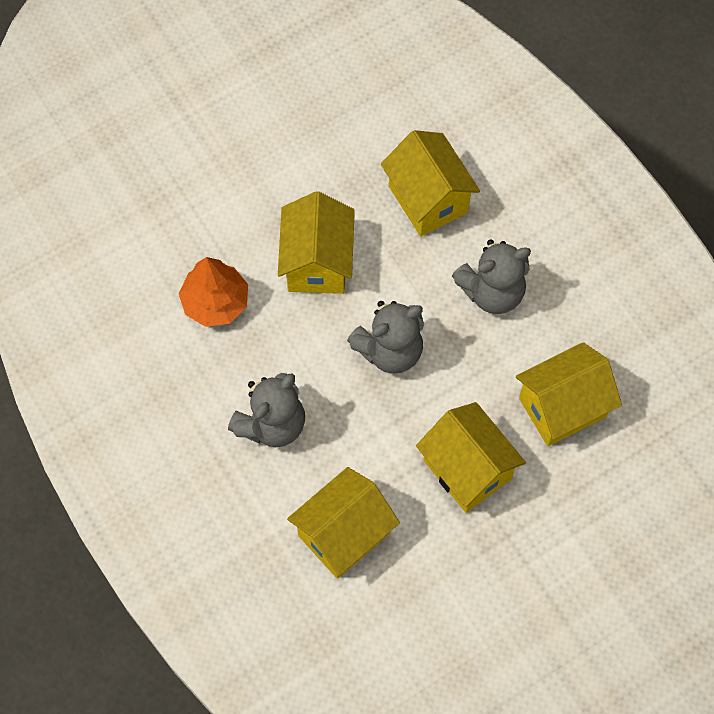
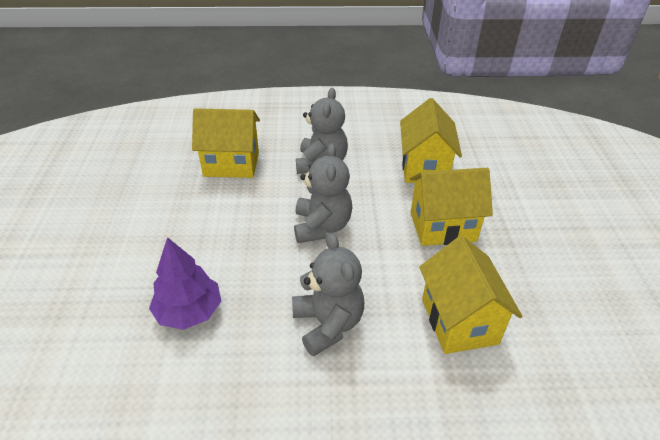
camera: 60 degrees left, 25 degrees down
(215, 302) = (189, 311): orange tree -> purple tree
(317, 263) = (219, 234): yellow house -> none

